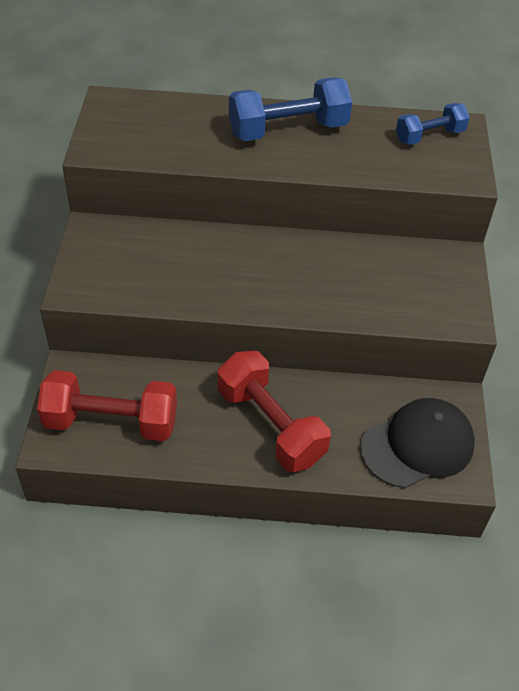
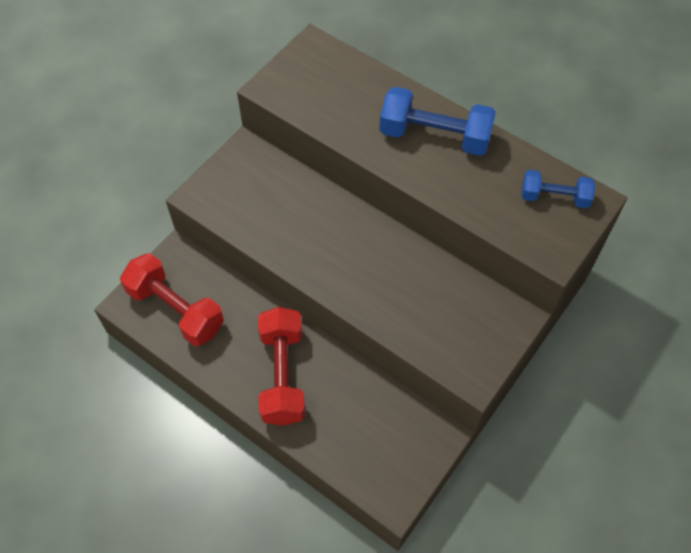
camera: 35 degrees right, 10 degrees up
(418, 445) = (379, 455): black cap -> none

